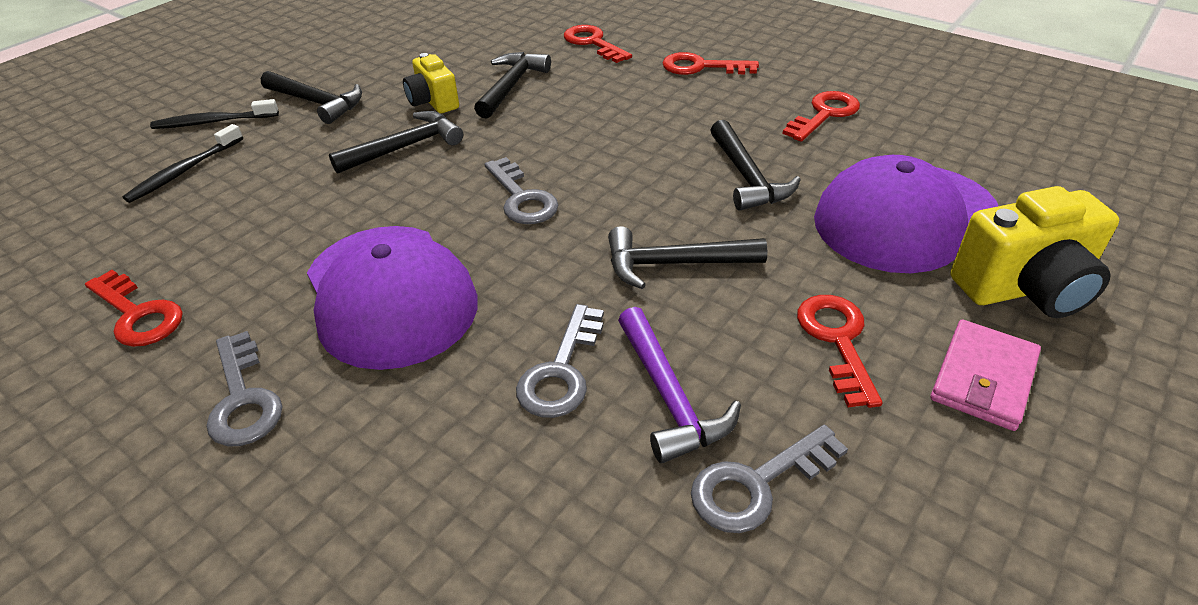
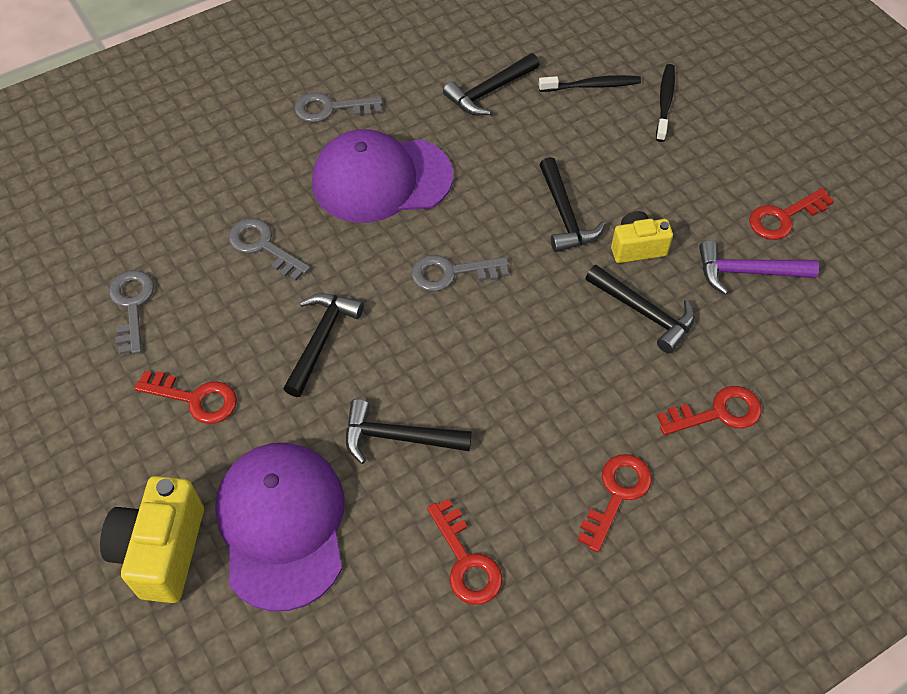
camera: 110 degrees right, 15 degrees up
(137, 314) = (431, 67): red key -> red key (784, 217)
(184, 171) = (592, 86): black toothbrush -> black toothbrush turned 120 degrees clockwise
(317, 102) = (672, 168): black hammer -> black hammer (489, 91)
(669, 396) = (212, 290): purple hammer -> purple hammer (747, 272)
(983, 378) = (115, 461): pink wallet -> none

